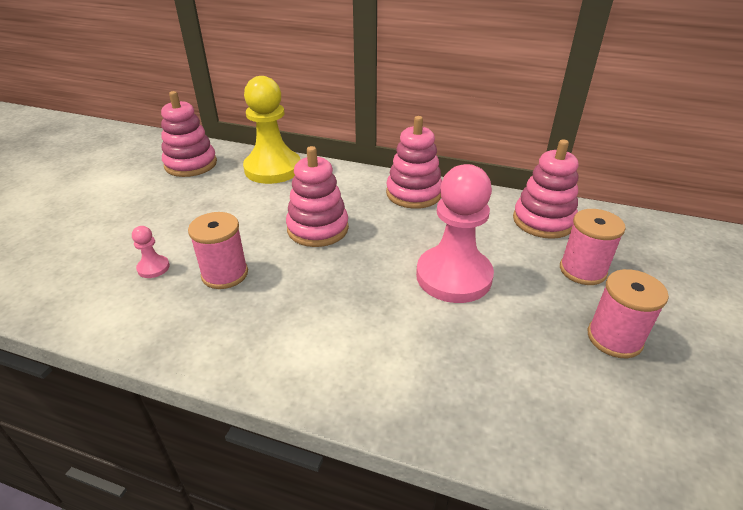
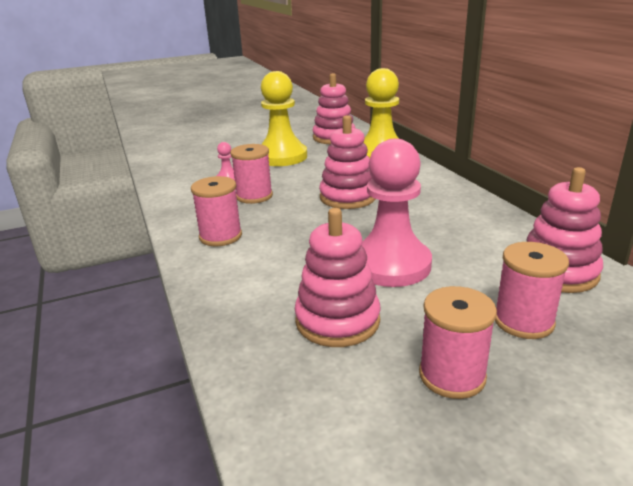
camera: 50 degrees right, 10 degrees down
(171, 211) = (282, 157): none -> yellow pawn
(273, 340) = (220, 236): none -> pink spool
(413, 193) = (462, 206): pink stacking toy -> pink stacking toy (337, 320)

